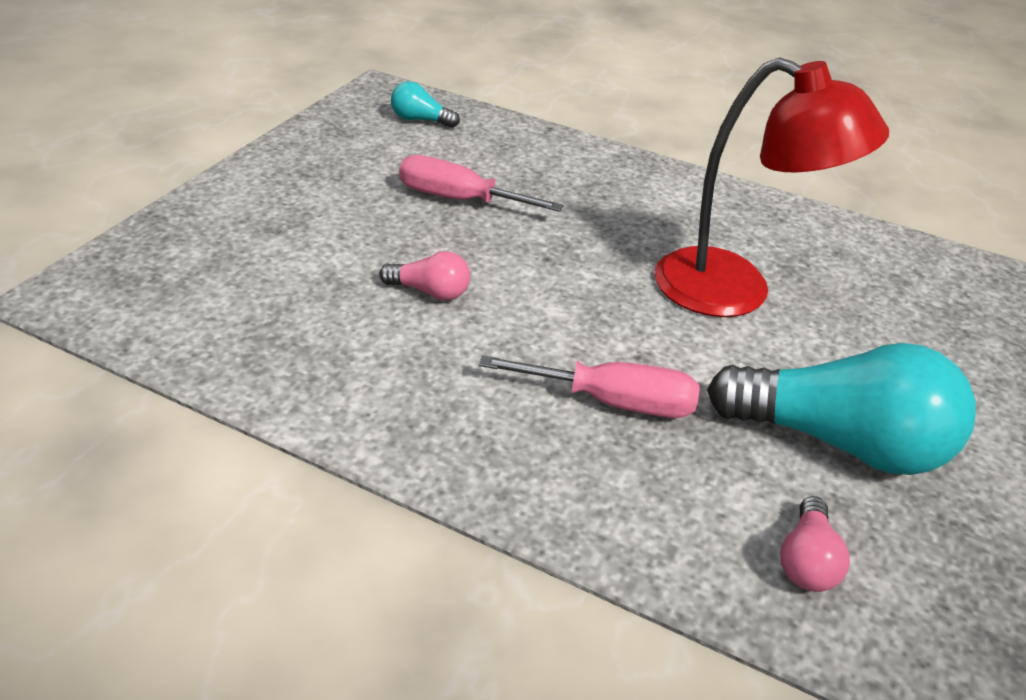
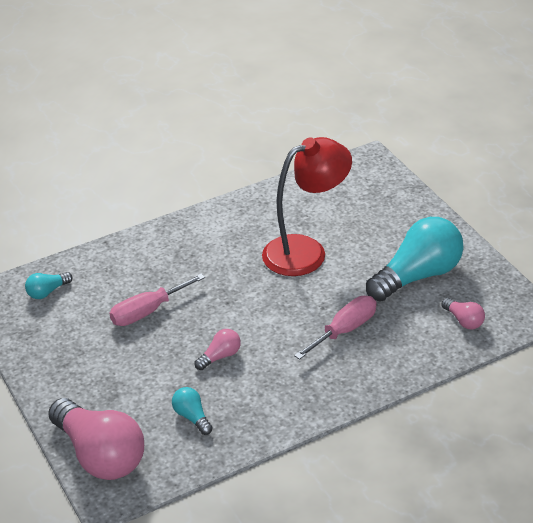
camera: 50 degrees left, 0 degrees up
(149, 258) = (100, 455): none -> pink light bulb
(281, 312) = (192, 417): none -> turquoise light bulb

